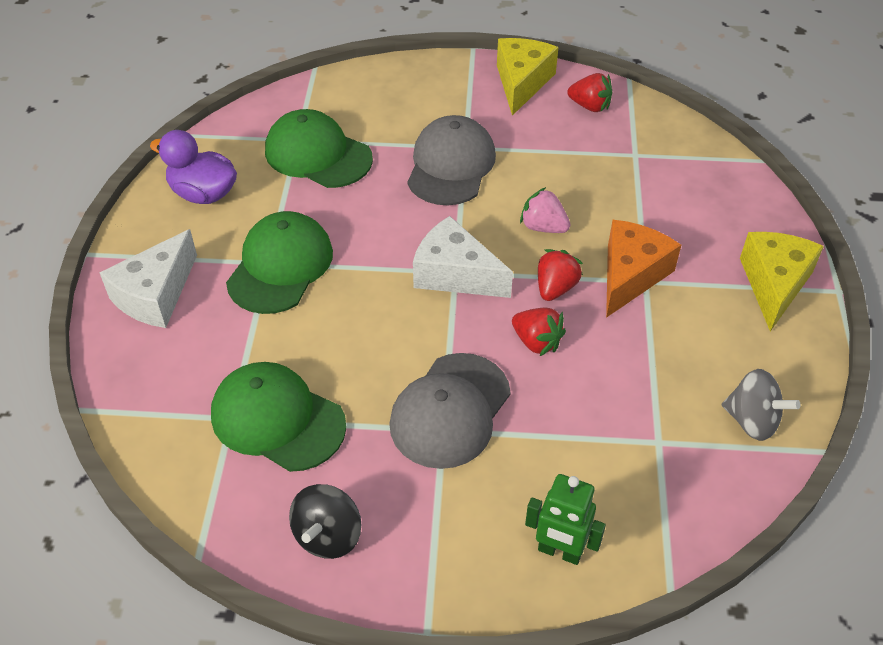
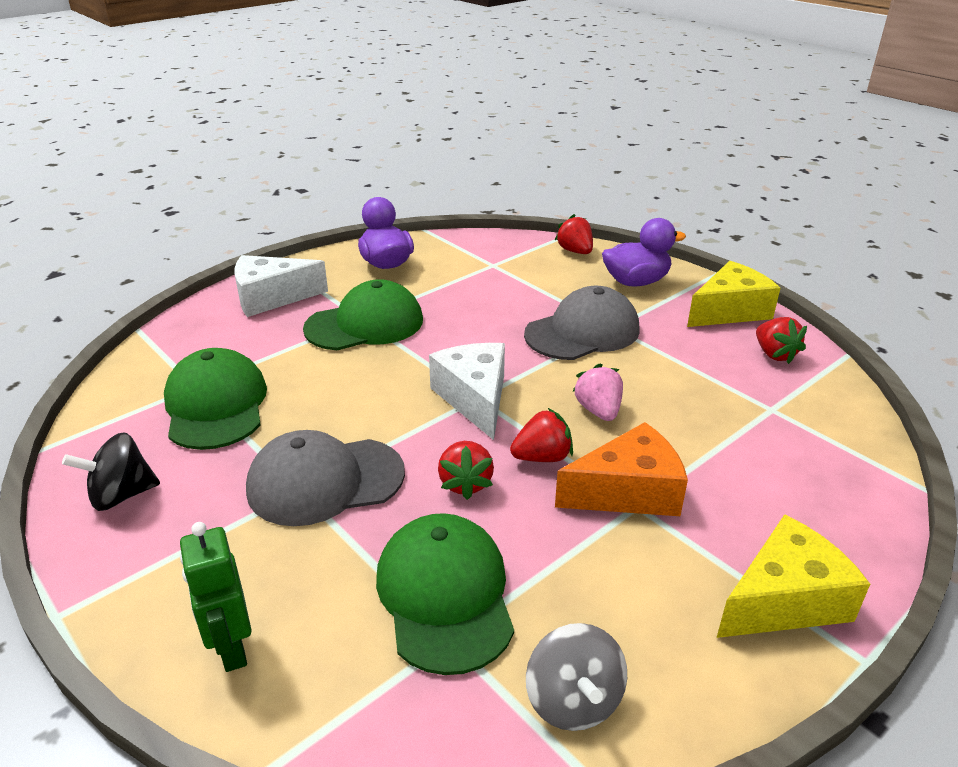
camera: 45 degrees right, 15 degrees down
(318, 154) = (493, 278): green cap -> green cap (445, 595)
(344, 86) = (575, 251): none -> red strawberry
(428, 92) = (636, 282): none -> purple duck

